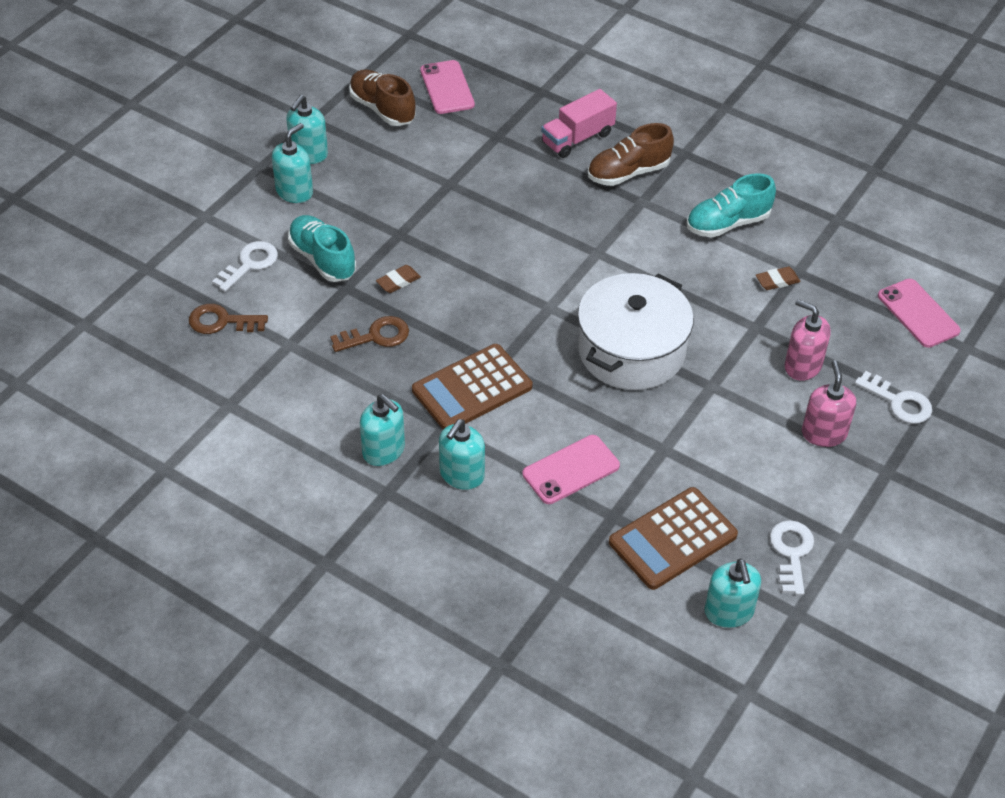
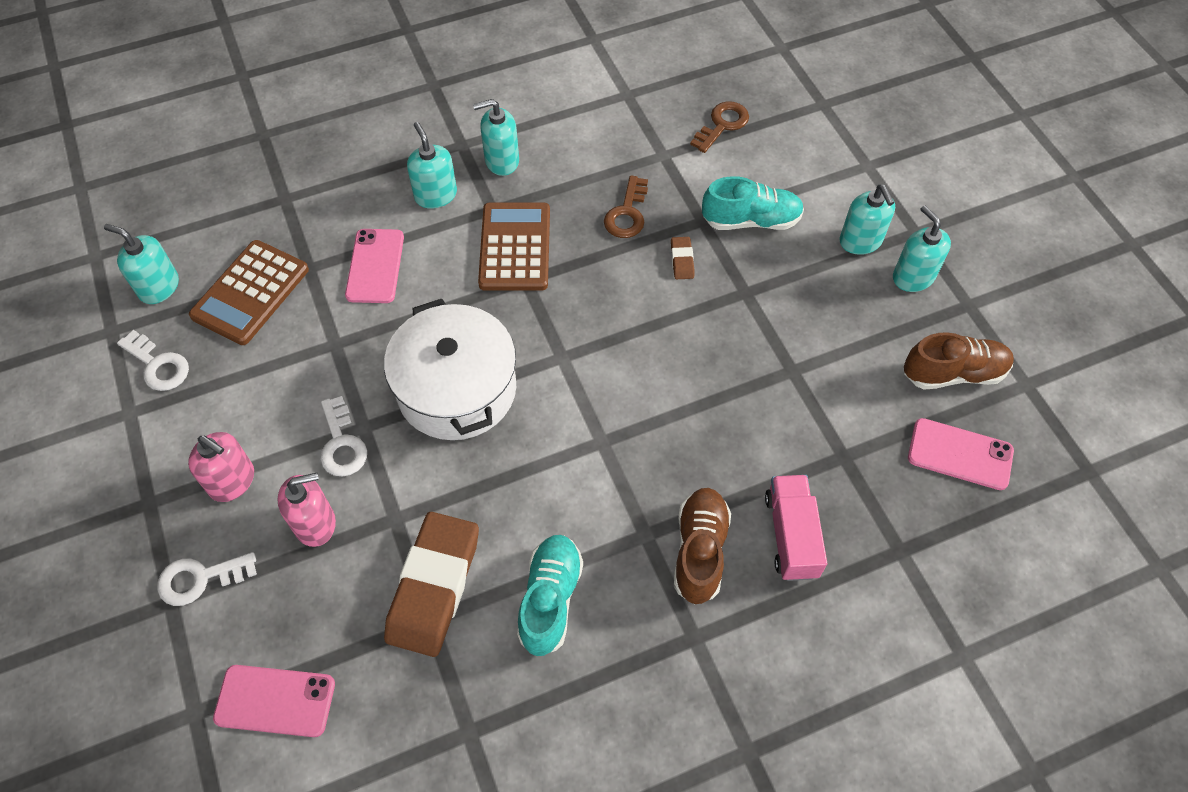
camera: 125 degrees right, 10 degrees up
(250, 264) = (780, 169): white key -> white key (341, 444)
(673, 539) = (250, 293): brown calculator -> brown calculator turned 150 degrees counterclockwise
(777, 281) = (434, 586): brown eraser -> brown eraser, size x2.43

